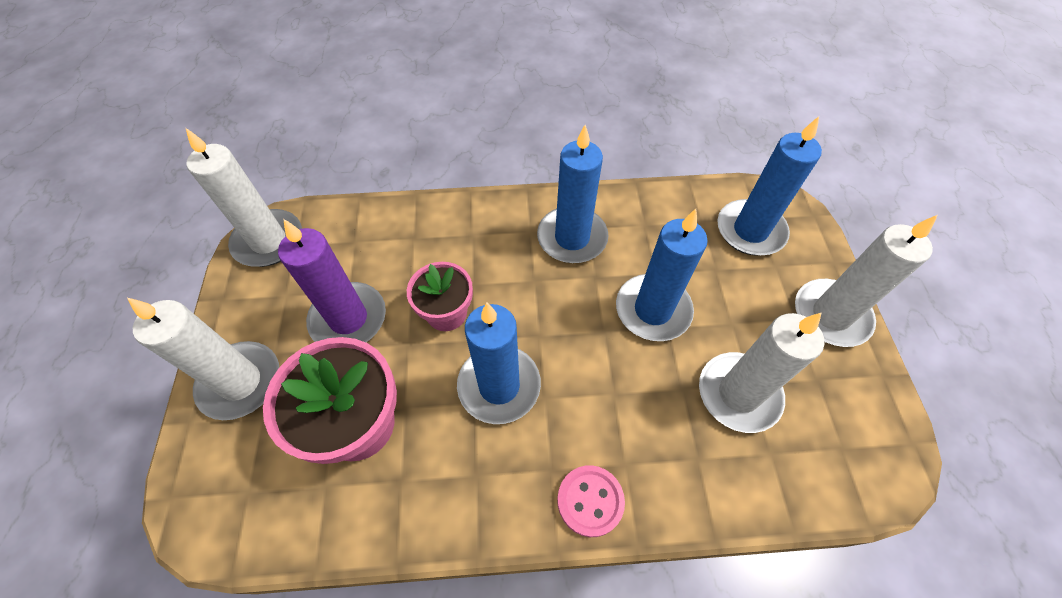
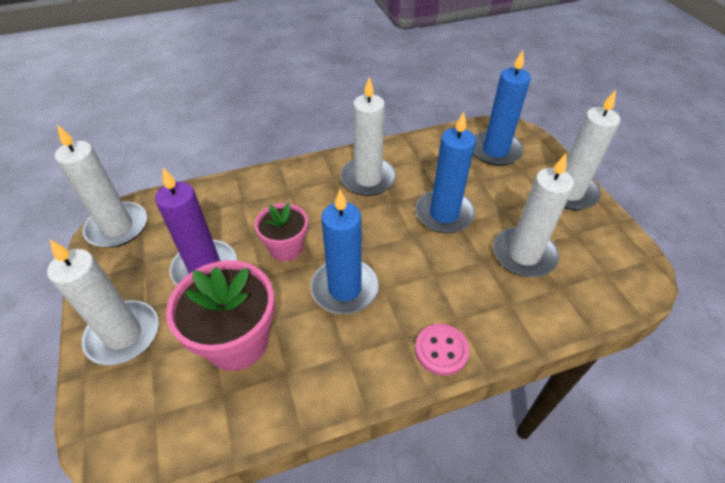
camera: 15 degrees left, 10 degrees down
(572, 238) = (368, 179): blue candle -> white candle

